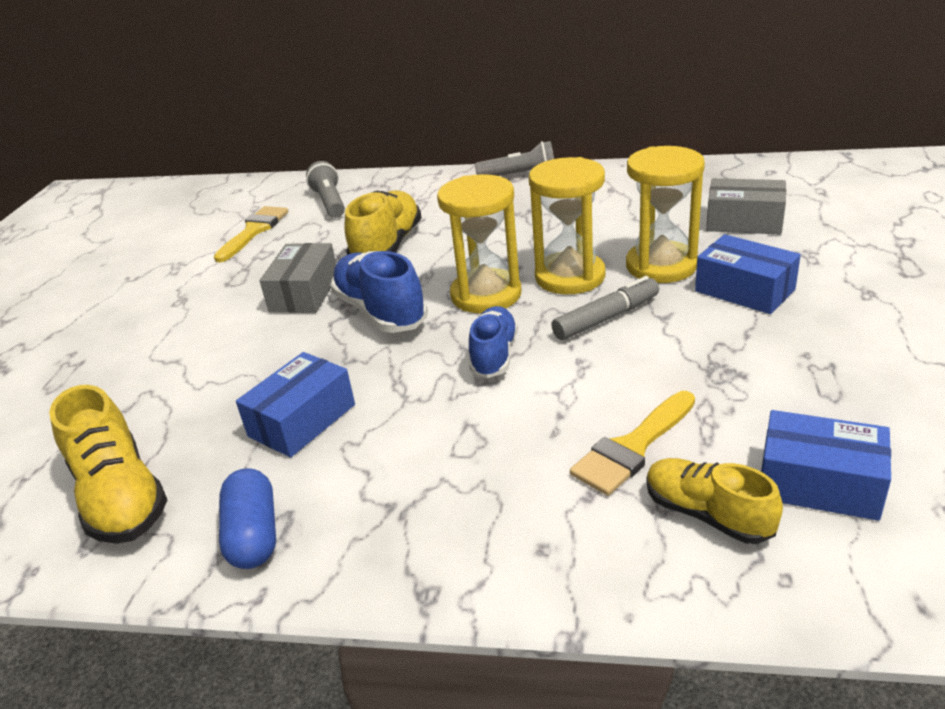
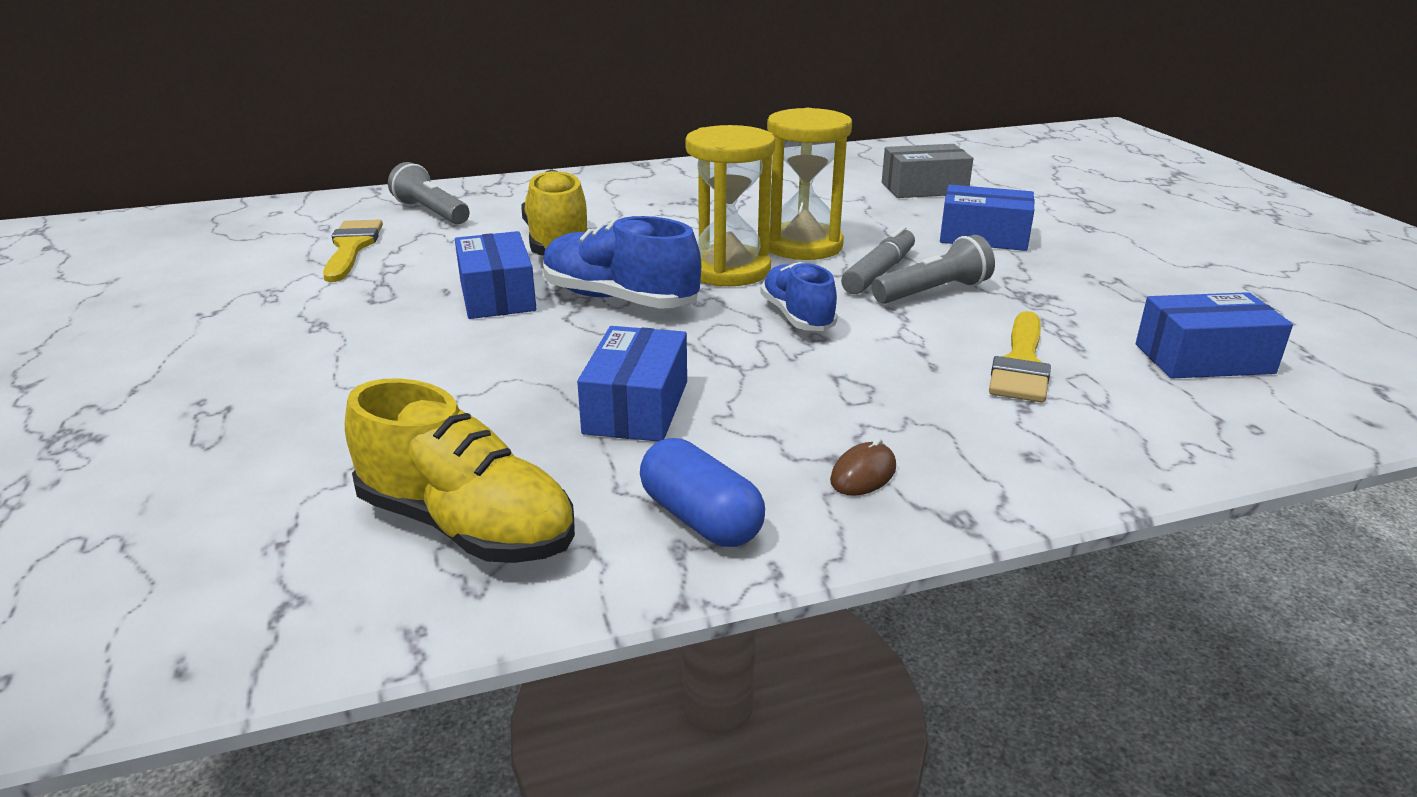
camera: 30 degrees left, 5 degrees down
(304, 293) = (497, 295): grey box -> blue box
(396, 528) = (863, 474): none -> brown mouse
(519, 176) = (649, 172): grey flashlight -> grey flashlight (933, 292)
(661, 266) = (885, 227): yellow hourglass -> none
(707, 514) = (1143, 398): yellow shoe -> none

